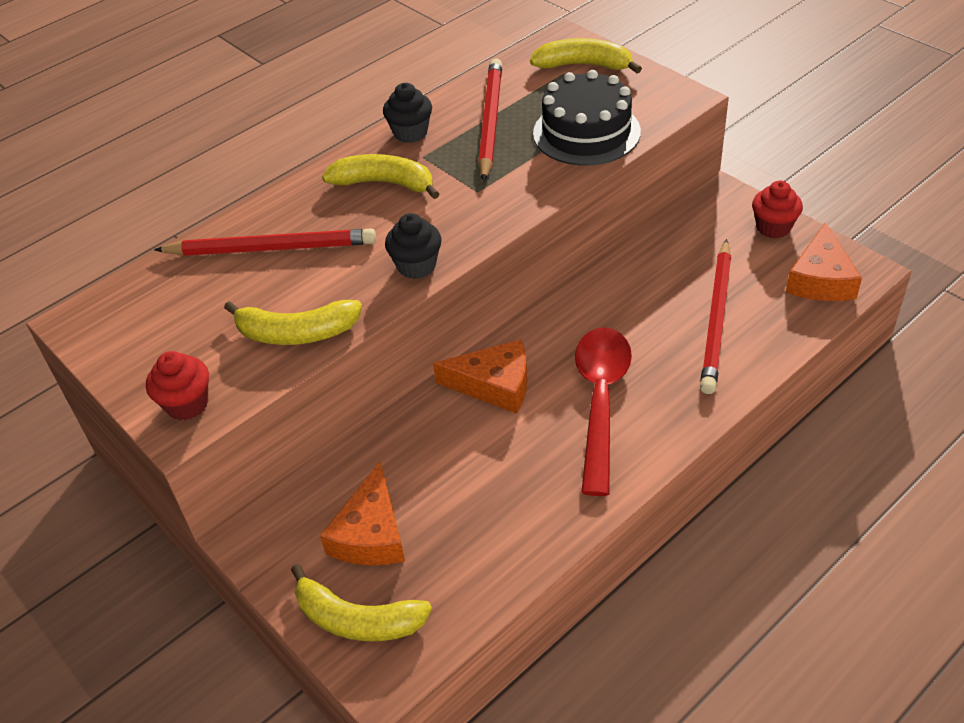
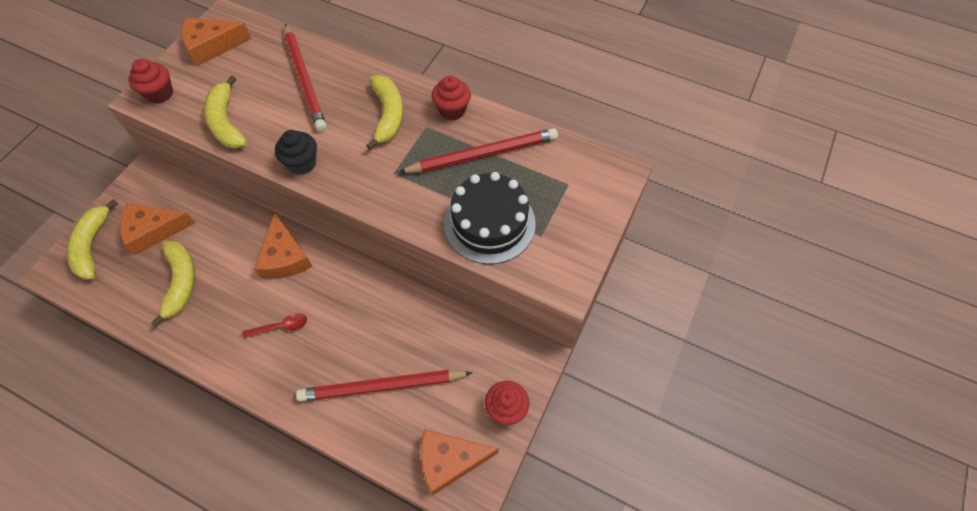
camera: 65 degrees right, 15 degrees up
(129, 338) = (212, 46): none -> orange cheese
(410, 133) = (452, 110): black cupcake -> red cupcake
(584, 65) = (585, 196): yellow banana -> yellow banana (181, 282)
(600, 401) = (280, 327): red spoon -> red spoon, size x0.43

